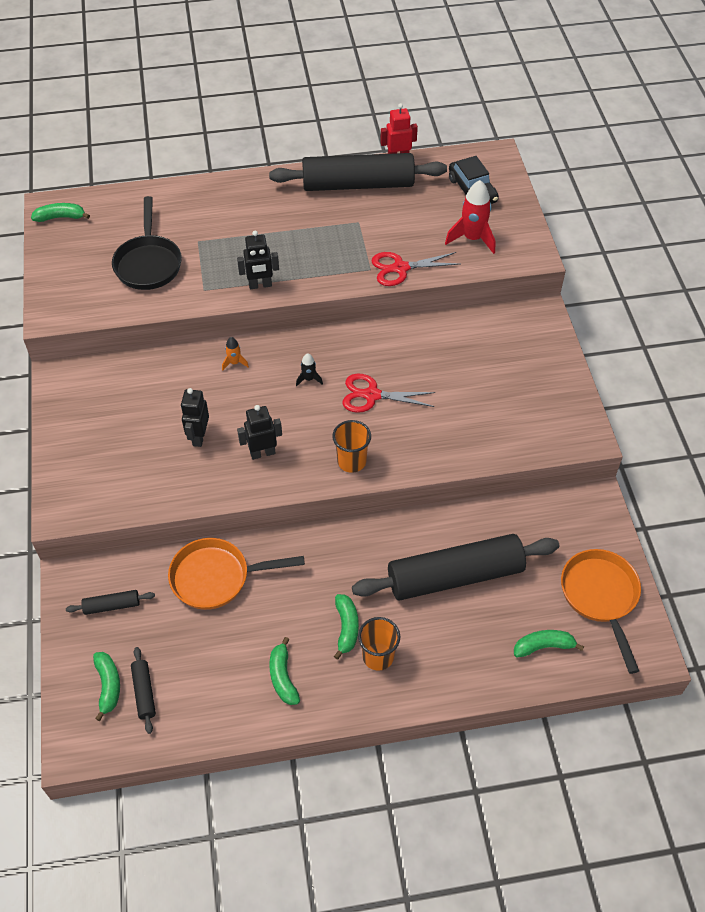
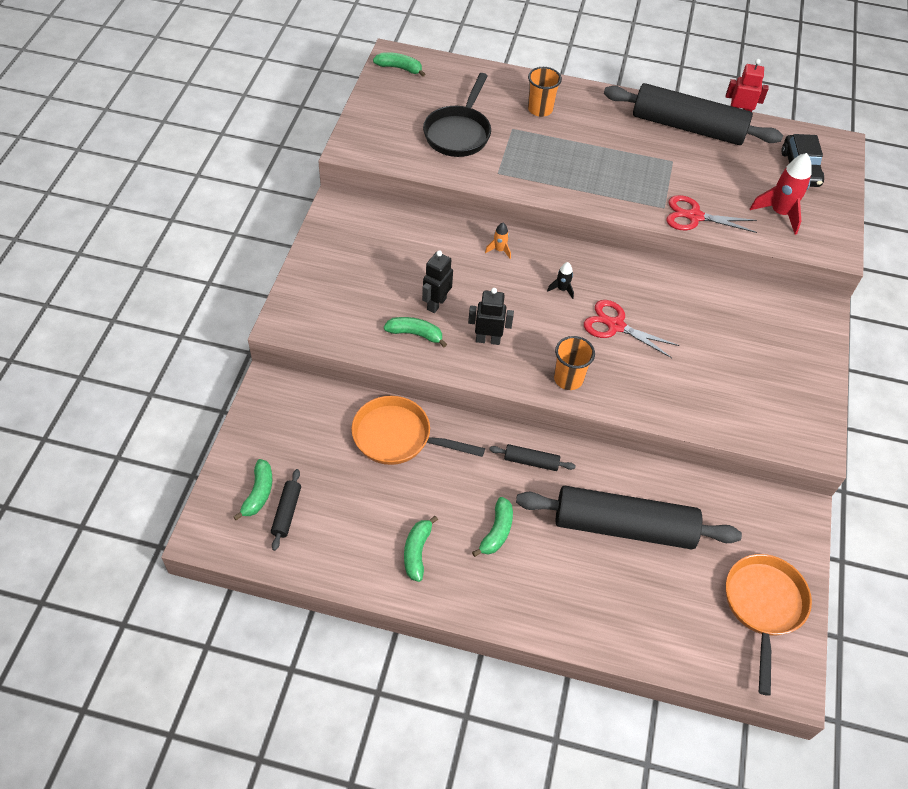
camera: 20 degrees right, 0 degrees up
(112, 605) = (294, 424): black rolling pin -> black rolling pin (531, 461)
(260, 285) = (552, 186): black robot -> none
(378, 656) = (514, 570): orange cup -> orange cup (540, 109)
(543, 646) = (683, 630): green banana -> green banana (415, 334)

